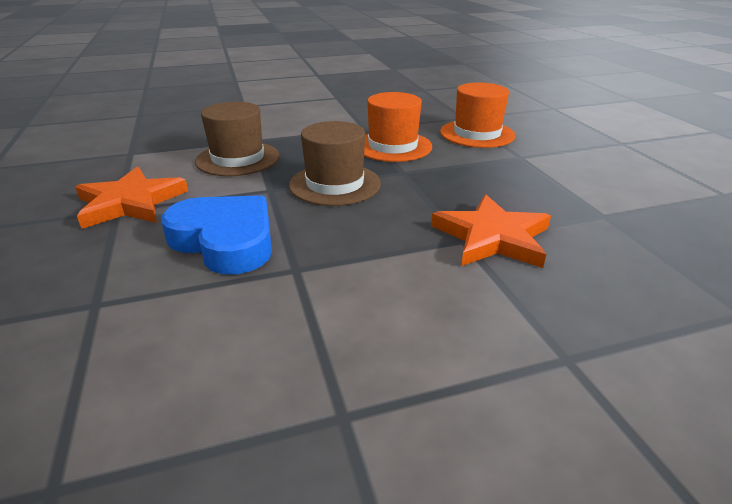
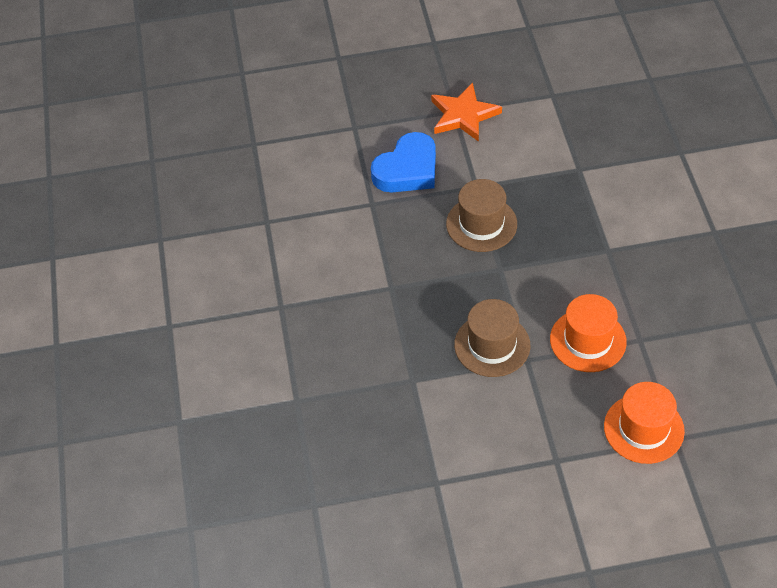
camera: 100 degrees right, 20 degrees up
(238, 159) = (535, 162): brown hat -> brown hat (492, 345)
(393, 146) = (558, 268): orange hat -> orange hat (643, 429)
(492, 237) = (392, 304): orange star -> none

